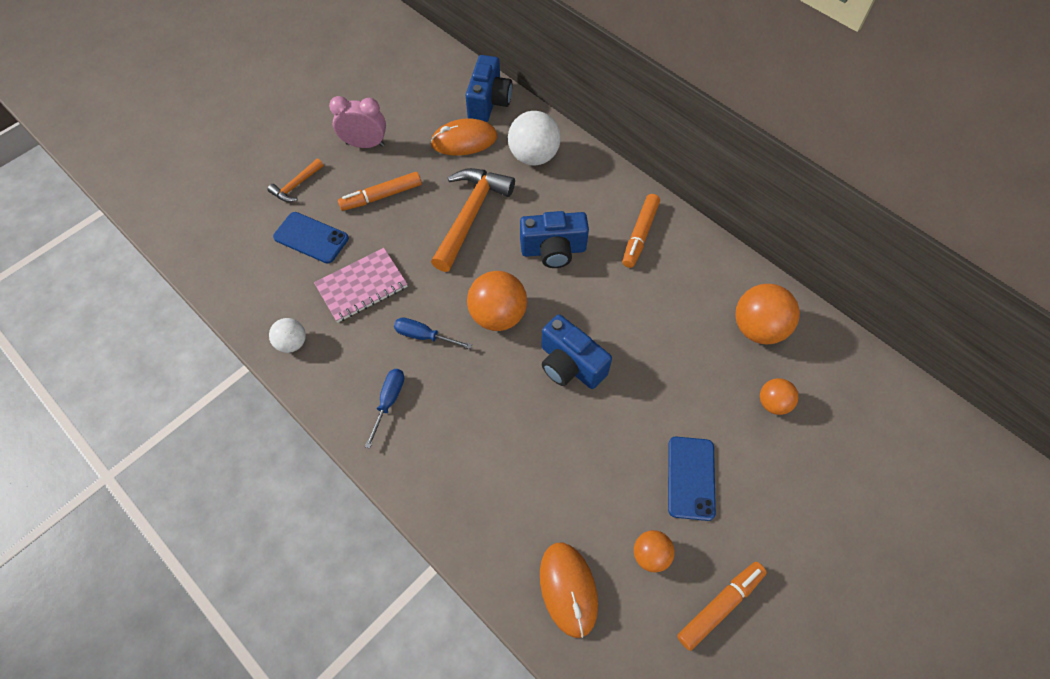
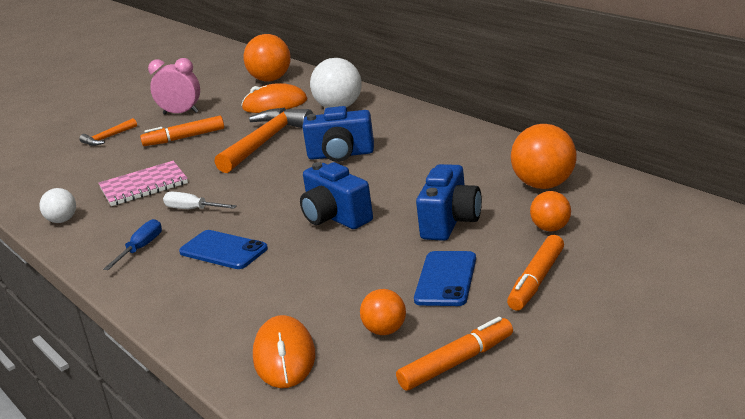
camera: 10 degrees right, 35 degrees down
(311, 238) = (108, 163): blue phone -> blue phone (223, 250)
(424, 336) = (192, 209): blue screwdriver -> white screwdriver
(489, 102) = (306, 84): blue camera -> blue camera (450, 222)
(498, 315) = (271, 194): orange ball -> orange ball (271, 79)
(640, 234) = (432, 141): orange marker -> orange marker (536, 280)

